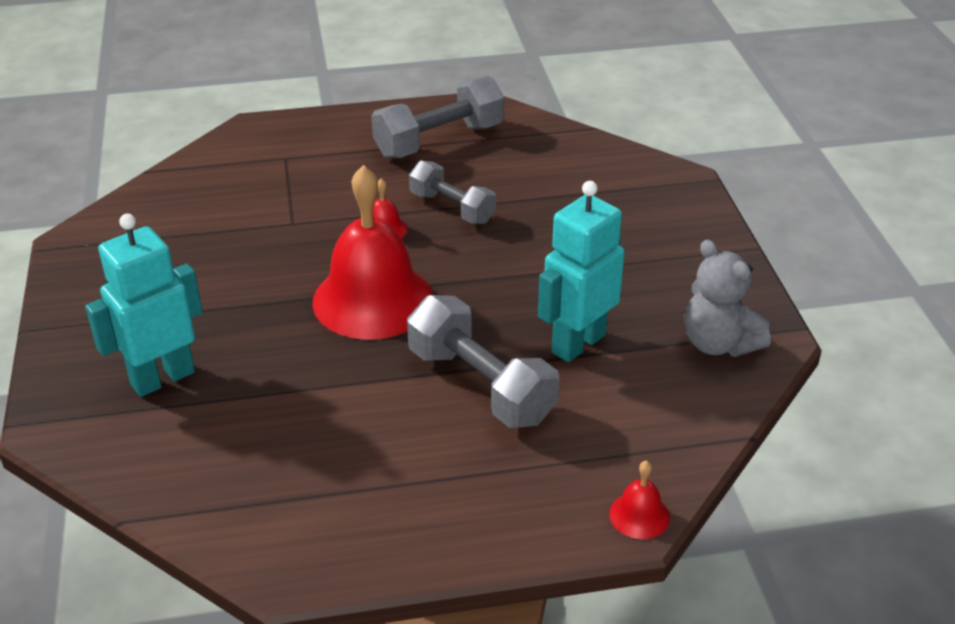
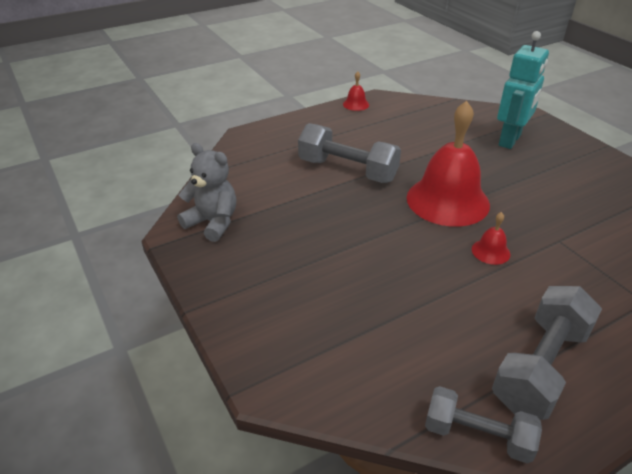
camera: 160 degrees right, 0 degrees up
(452, 208) = (458, 285): grey dumbbell -> grey dumbbell (477, 435)
(577, 343) = (304, 203): turquoise robot -> none
(639, 515) = (242, 138): red bell -> red bell (356, 104)

